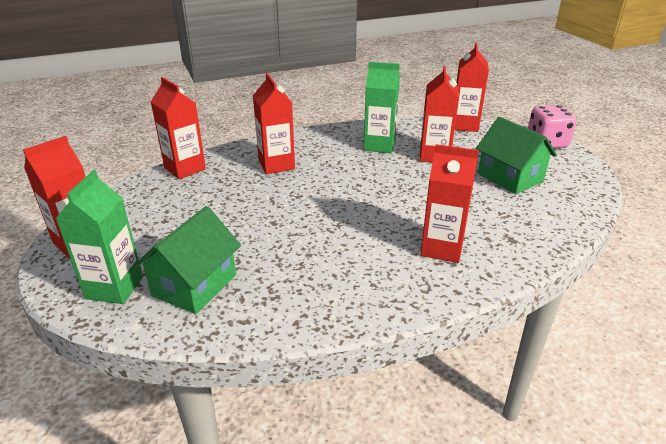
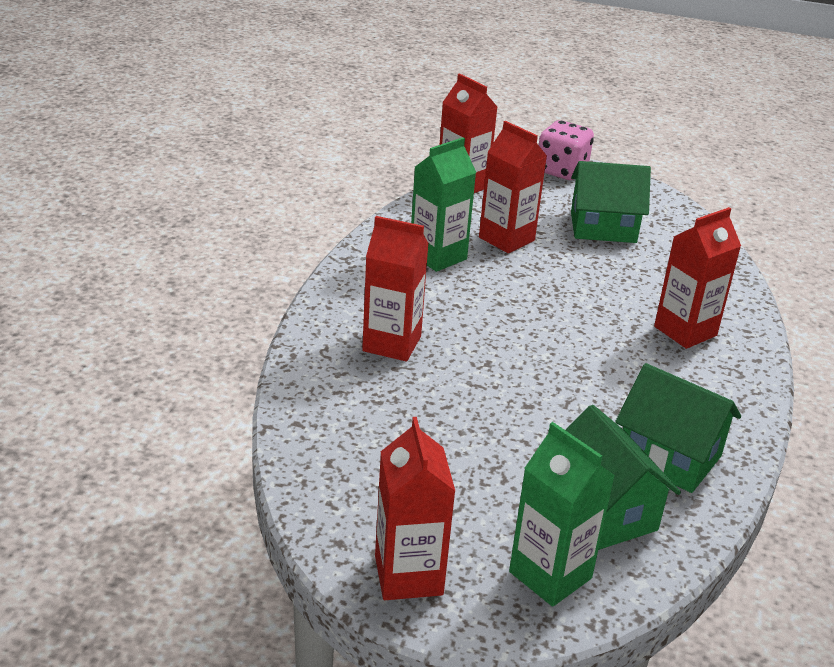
camera: 55 degrees left, 0 degrees up
(185, 168) = (305, 416): red carton -> none
(283, 291) = (669, 456): none -> green house

